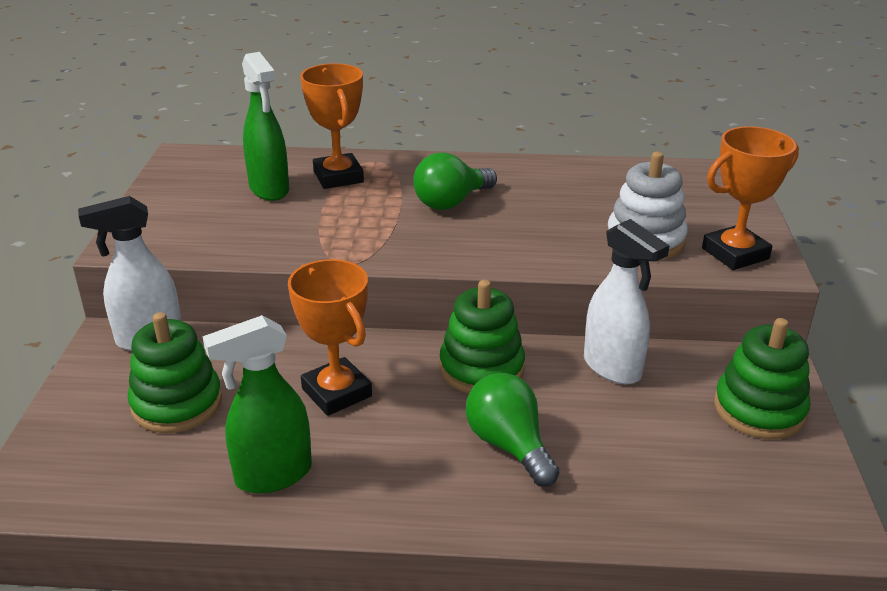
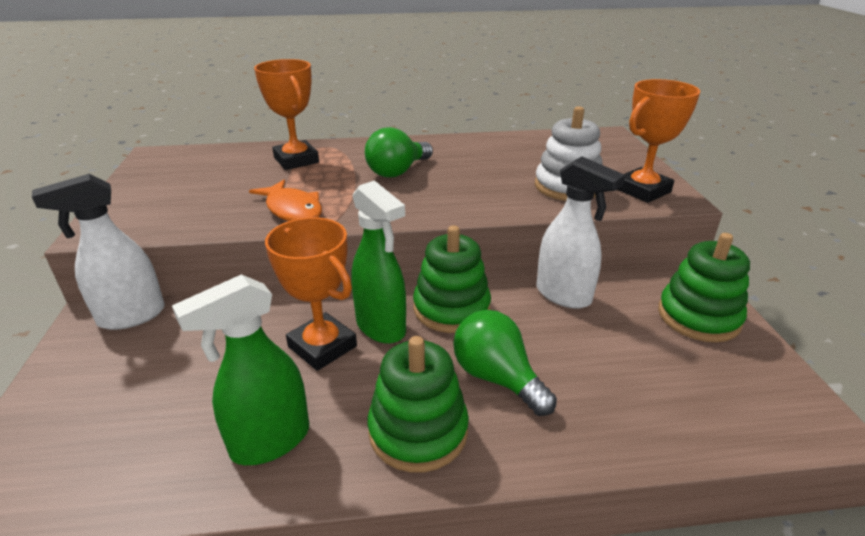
camera: 10 degrees left, 0 degrees up
(177, 404) = (162, 377): green stacking toy -> green stacking toy (418, 431)
(269, 189) = (236, 174): green spray bottle -> green spray bottle (381, 327)
(324, 240) = (292, 210): none -> orange fish

